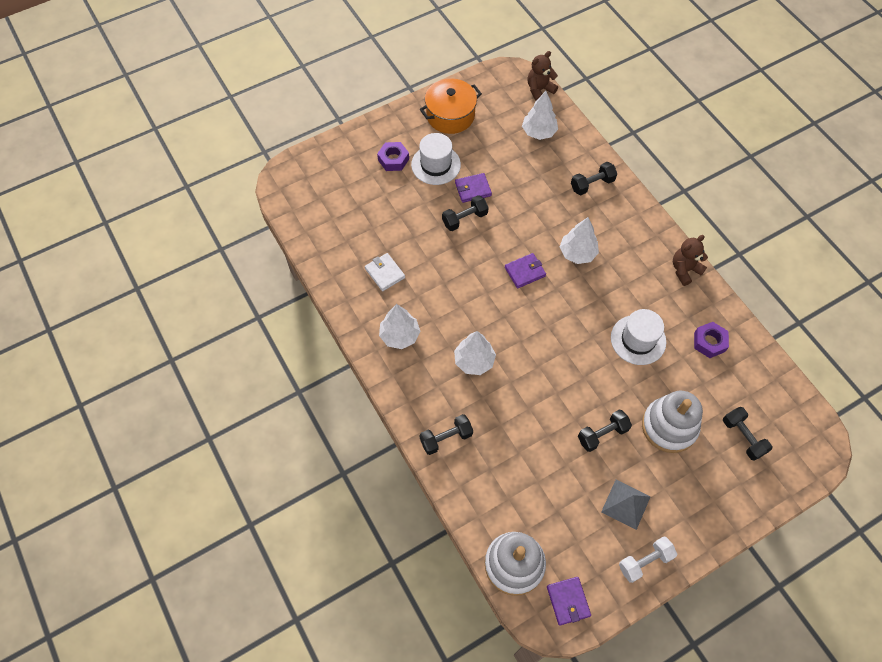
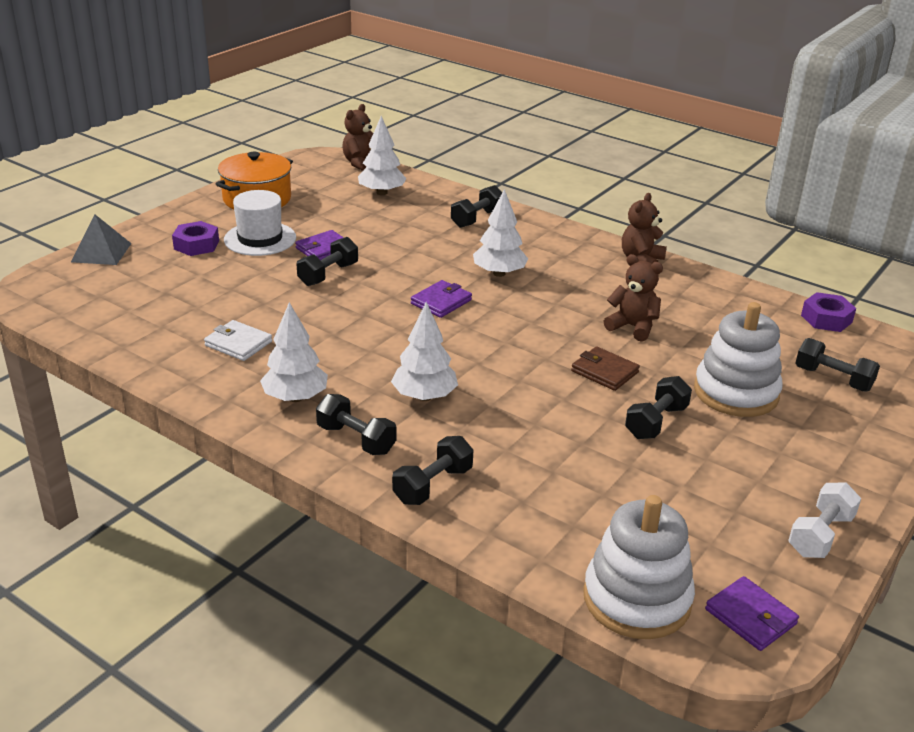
camera: 25 degrees left, 30 degrees down
(419, 384) = (356, 439): none -> black dumbbell
(595, 377) = (604, 372): none -> brown wallet
(625, 504) = (744, 482): grey pyramid -> grey pyramid (101, 252)
(638, 340) = (632, 327): white hat -> brown teddy bear
(709, 342) = (720, 310): purple nut -> purple nut (826, 319)

